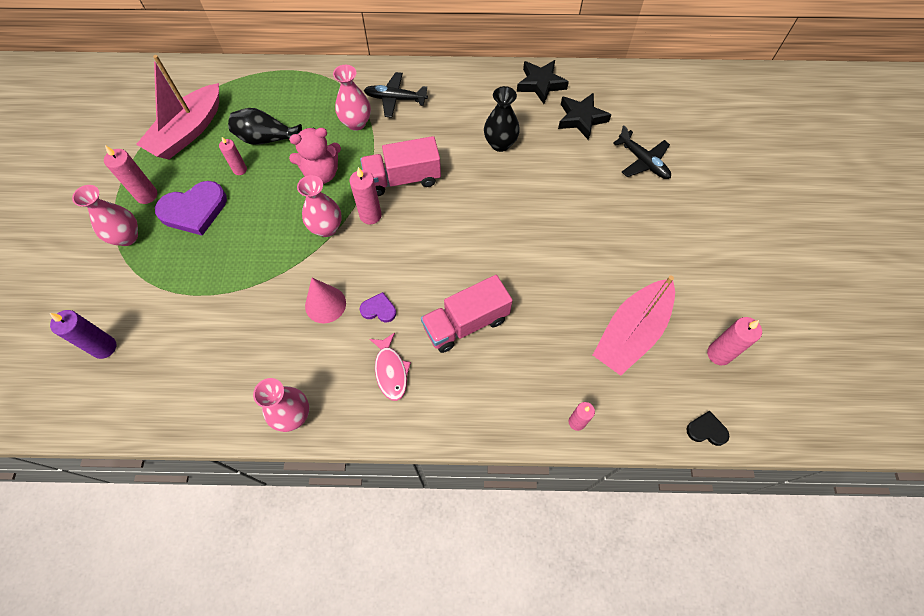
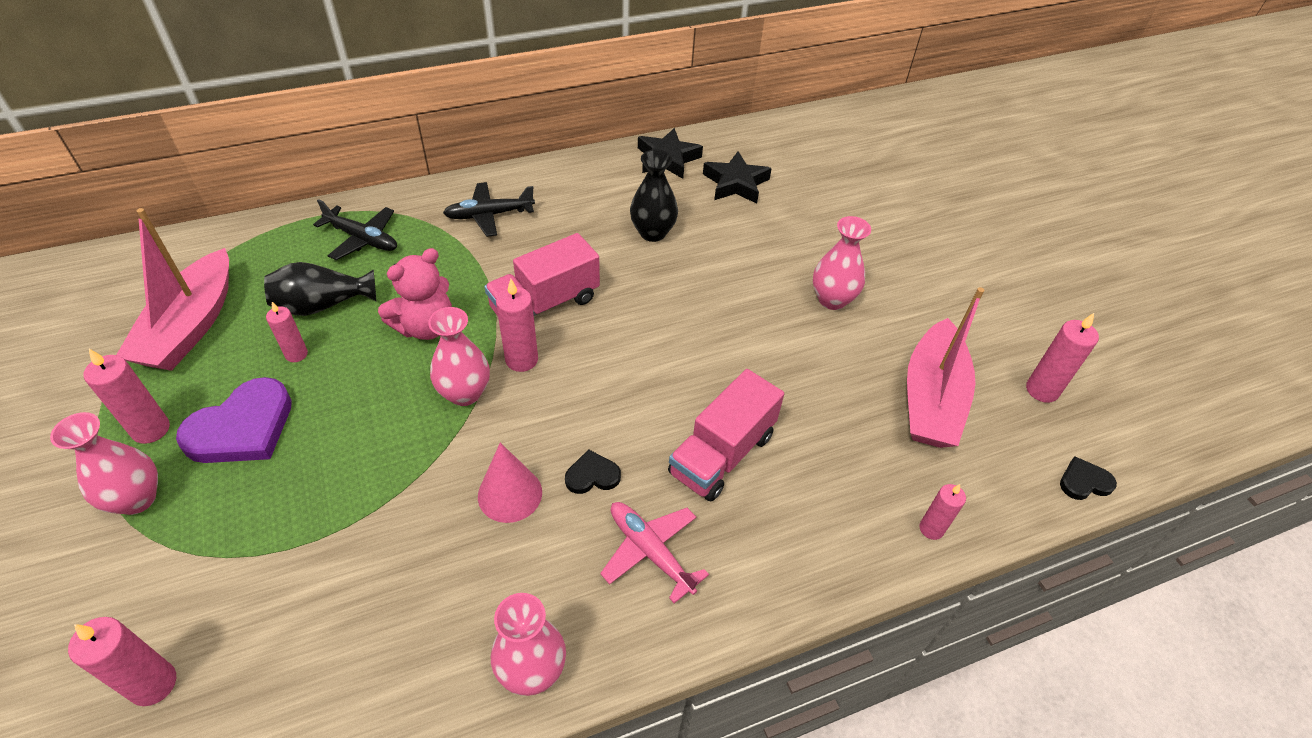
camera: 25 degrees left, 15 degrees down
(104, 347) = (153, 684): purple candle -> pink candle
(356, 123) = (448, 255): pink vase -> pink vase (832, 300)
(379, 309) = (592, 475): purple heart -> black heart
(391, 371) = (650, 552): pink fish -> pink plane
(643, 161) = (832, 210): black plane -> black plane (362, 239)

